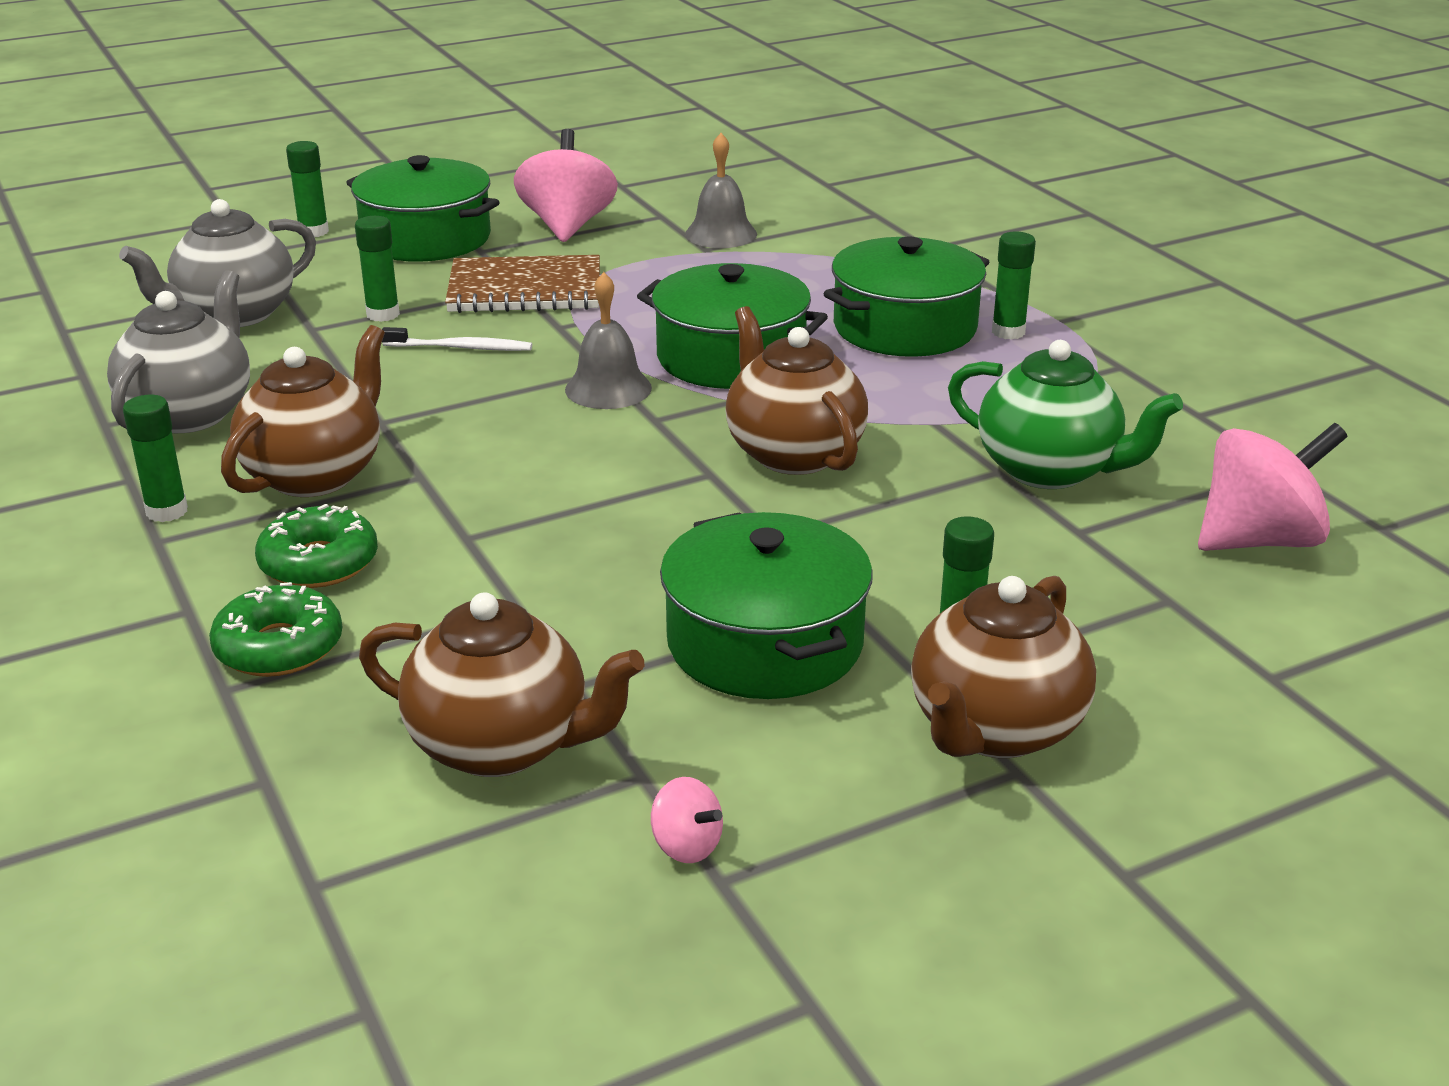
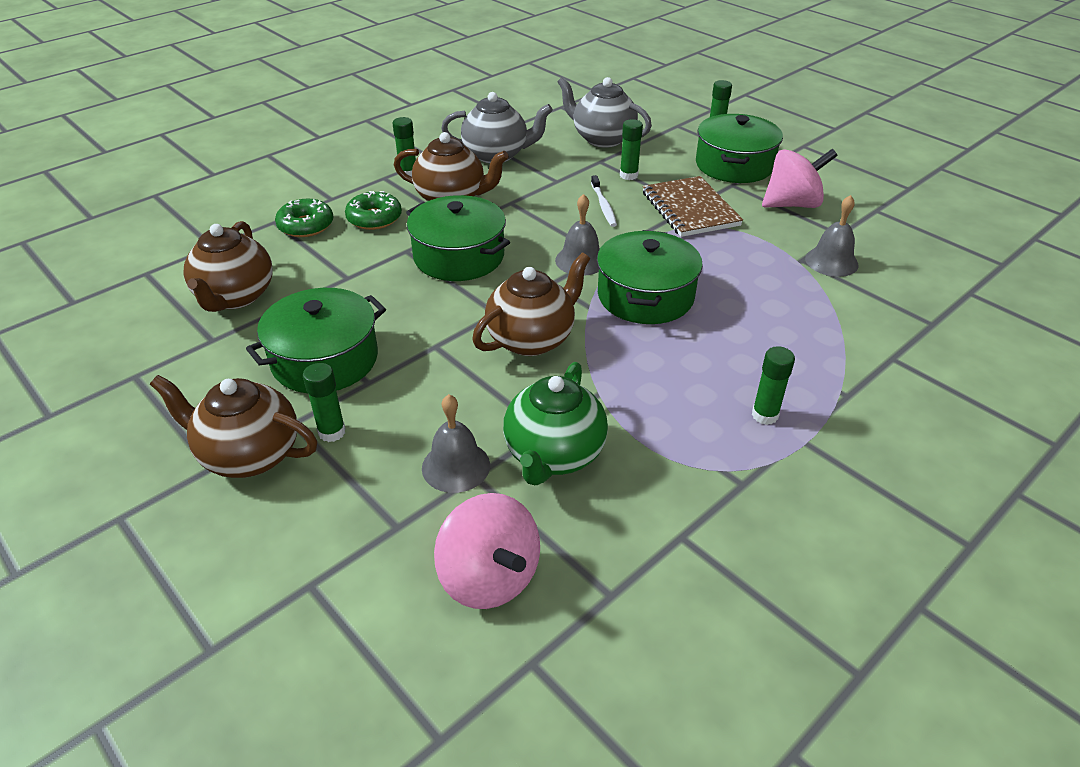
camera: 75 degrees right, 10 degrees up
(686, 846) = (160, 362): pink spinning top -> none
(904, 327) = (738, 362): green pot -> green pot (459, 256)
(1057, 543) = (456, 466): none -> grey bell

